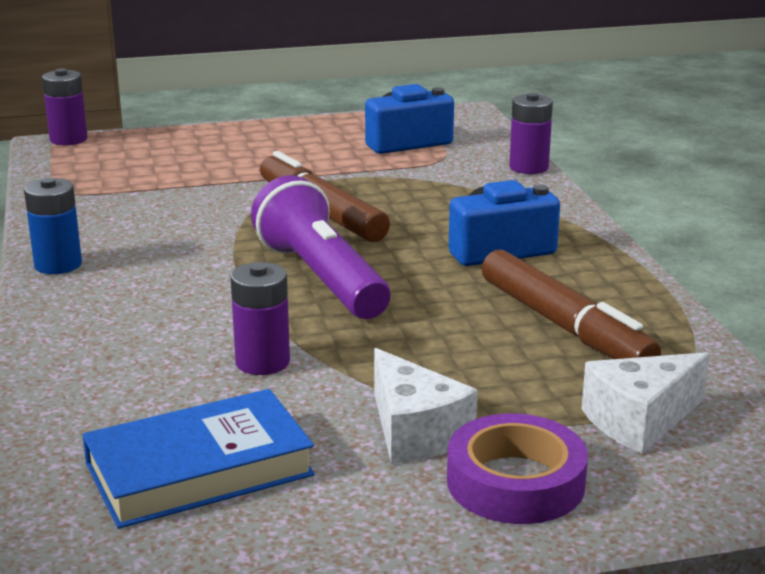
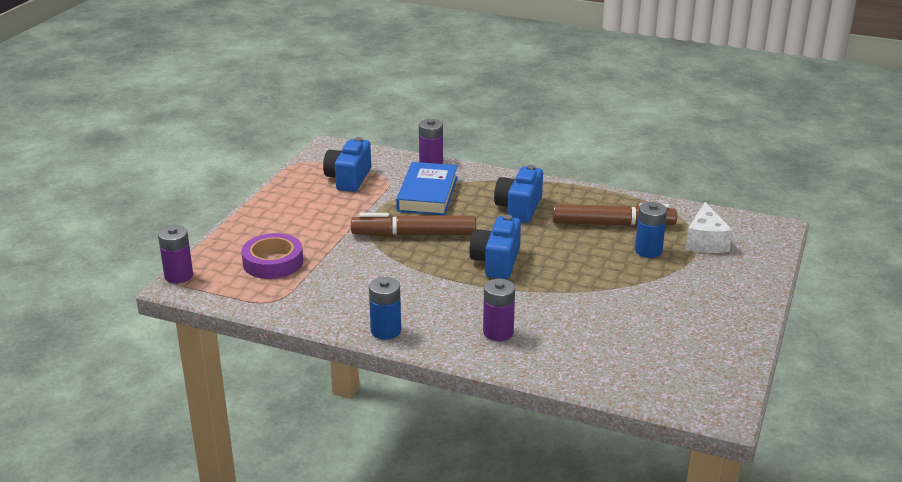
camera: 55 degrees left, 5 degrees up
(199, 469) = (653, 351): blue book -> blue book (427, 194)
(262, 362) = (570, 306): purple battery -> purple battery (498, 332)
(321, 278) = (496, 262): purple flashlight -> blue camera
(415, 432) = (669, 291): white cheese -> none
(515, 482) = (726, 284): purple tape -> purple tape (273, 262)
(524, 378) = (648, 251): none -> blue battery

